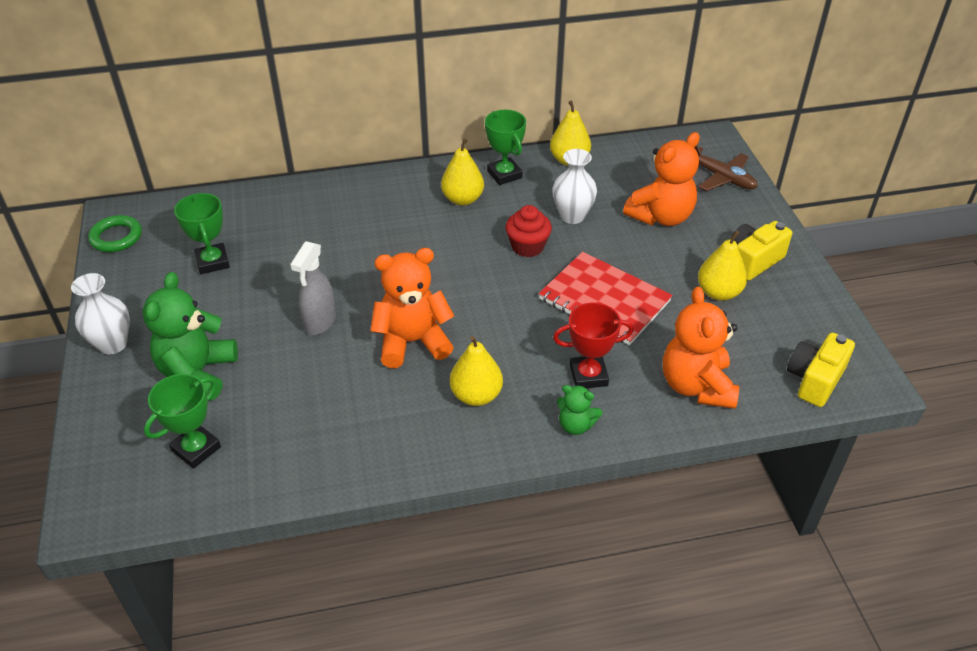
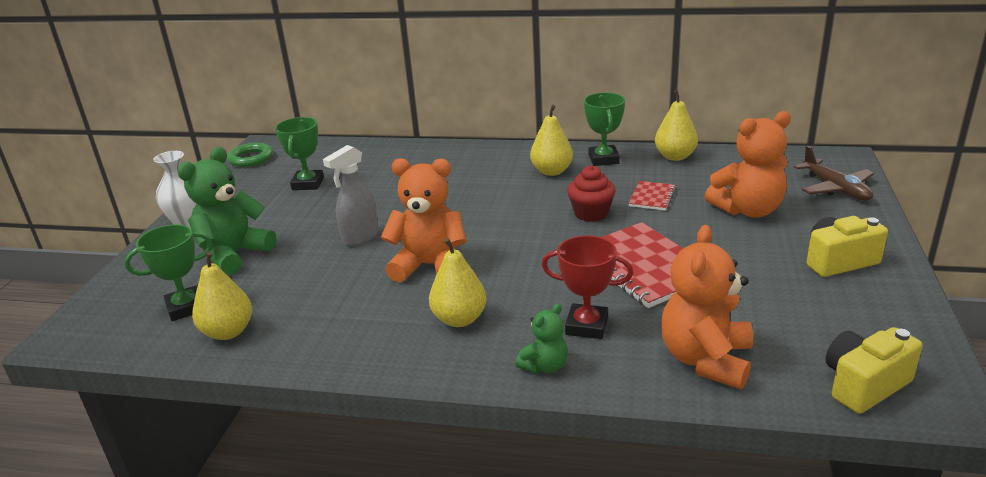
camera: 25 degrees right, 15 degrees down
(572, 216) = (652, 197): white vase -> red notebook
(576, 425) = (545, 366): green teddy bear -> green teddy bear turned 90 degrees counterclockwise
(718, 292) = (780, 282): yellow pear -> yellow pear (228, 332)

